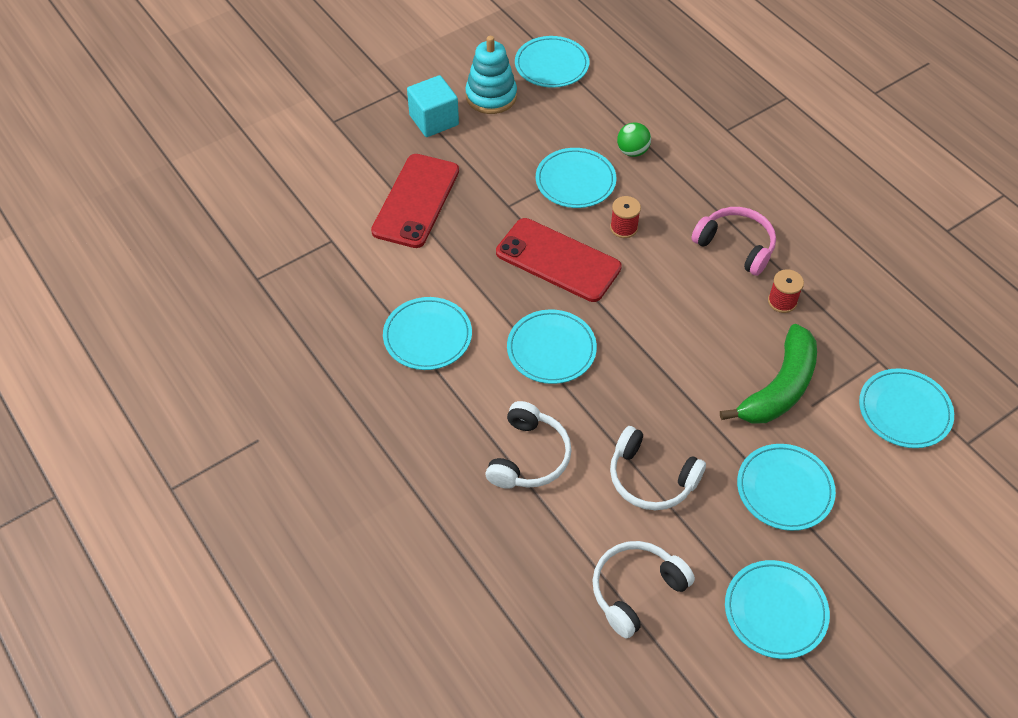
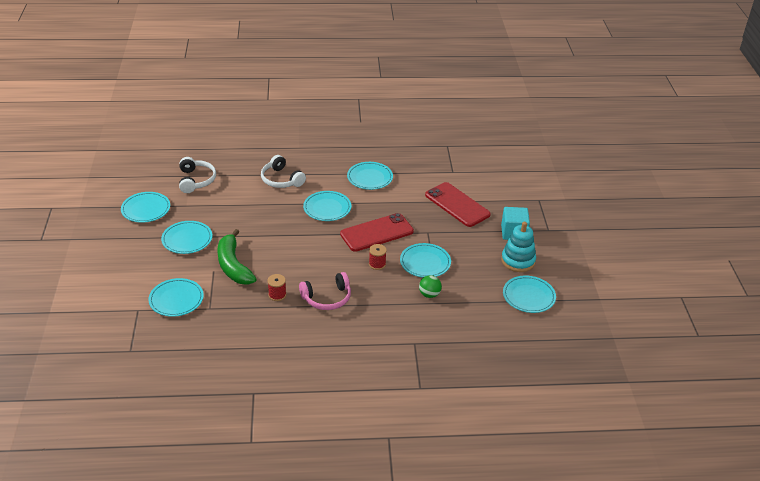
camera: 120 degrees right, 15 degrees down
(651, 478) = (235, 206): white headphones -> none

